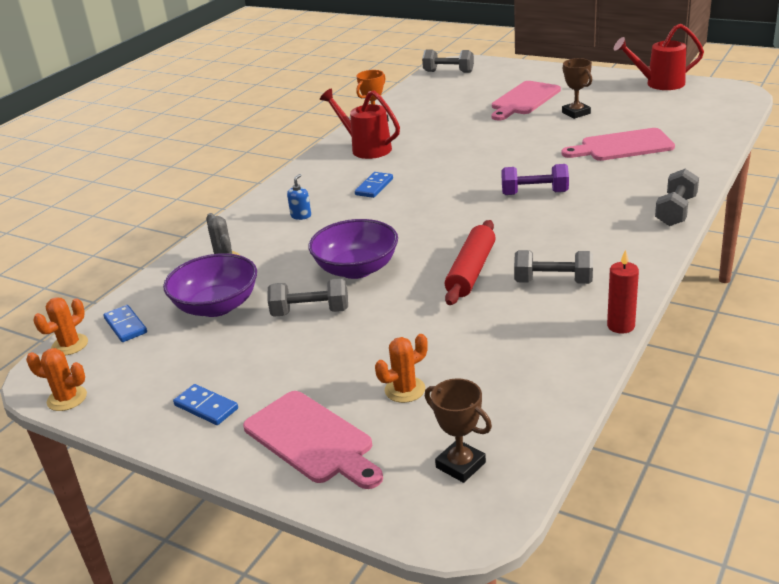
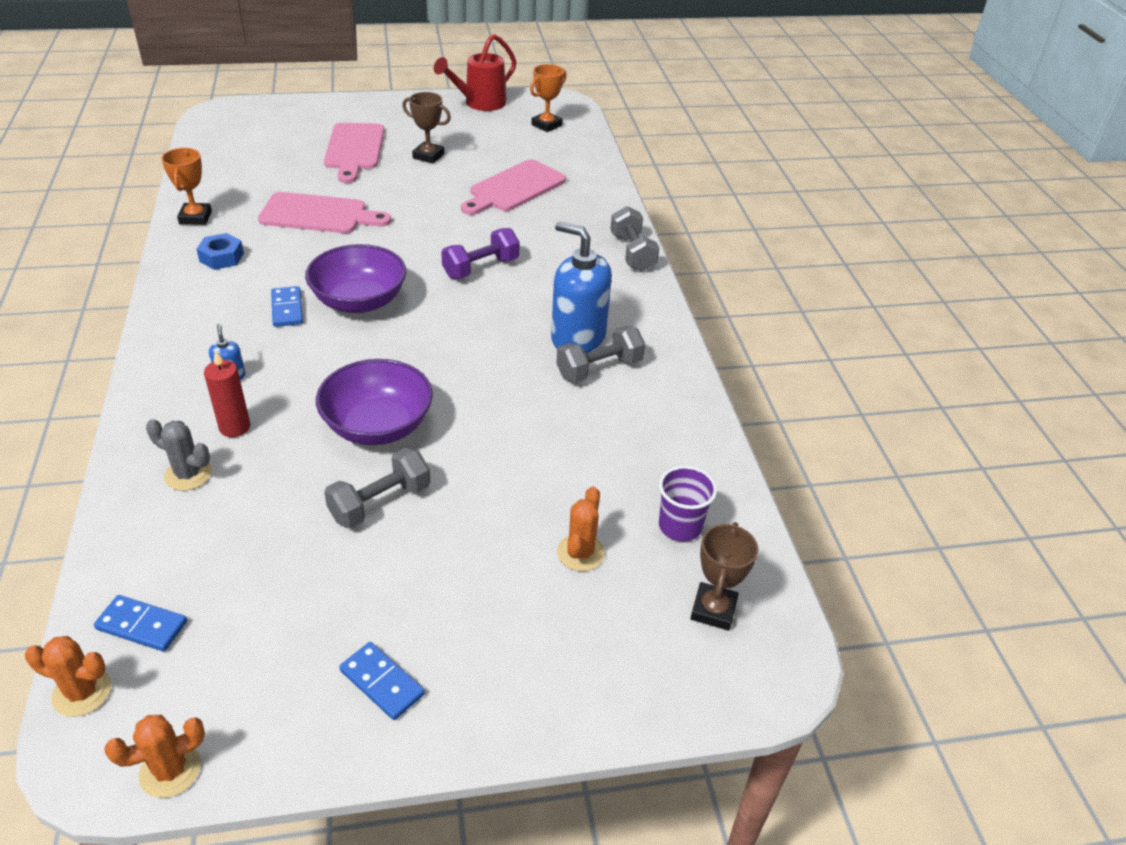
camera: 45 degrees left, 10 degrees up
(70, 345) = (82, 692): orange cactus -> orange cactus turned 75 degrees counterclockwise
(206, 407) = (382, 683): blue domino -> blue domino turned 45 degrees clockwise
(217, 306) = (248, 543): purple bowl -> purple bowl (359, 301)
(312, 440) = (547, 659): pink cutting board -> pink cutting board (319, 214)
(366, 148) = (221, 257): red watering can -> blue nut
(448, 72) = (222, 126): grey dumbbell -> none
(460, 465) = (713, 610): brown trophy -> brown trophy turned 75 degrees counterclockwise
(471, 271) = (508, 384): red rolling pin -> none
(497, 403) = (680, 526): none -> purple cup
(559, 257) = (578, 337): none -> blue soap dispenser
(620, 326) = (702, 396): red candle -> red candle (234, 427)
(702, 107) = (546, 125): none -> orange trophy

